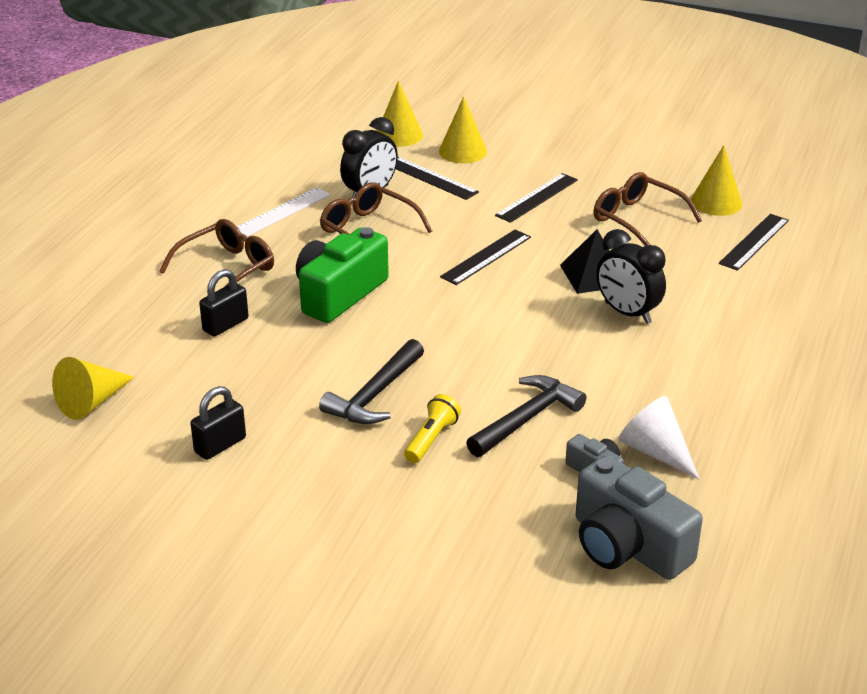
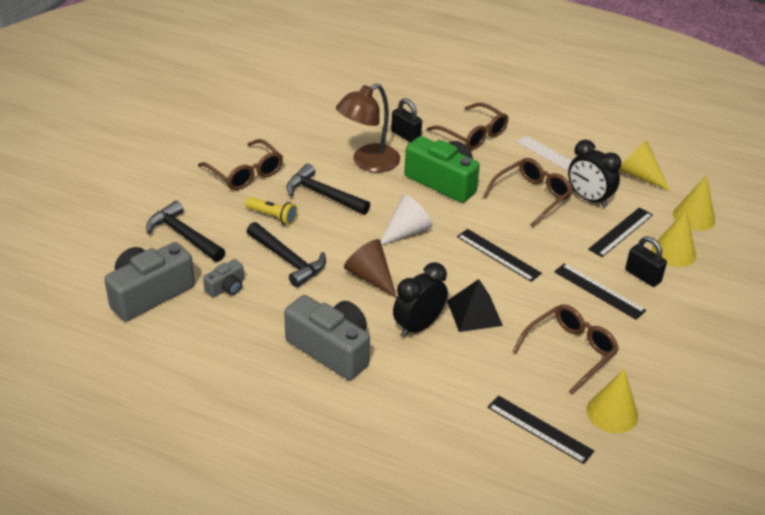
camera: 90 degrees right, 5 degrees up
(92, 402) = (328, 92): yellow cone -> yellow cone (639, 175)
(220, 445) = (280, 136): black padlock -> black padlock (642, 276)
(294, 357) = (368, 162): none -> brown lamp
(323, 475) = (245, 173): none -> brown glasses
(488, 526) = (184, 235): none -> black hammer
(547, 349) = (370, 277): none -> brown cone
(655, 451) = (241, 319): white cone -> white cone (406, 231)
(686, 375) = (331, 349): none -> grey camera

